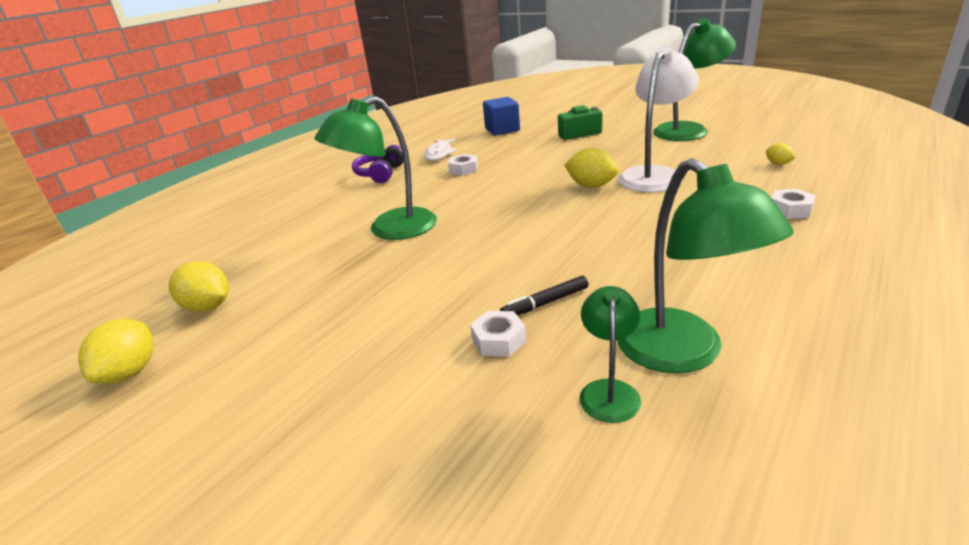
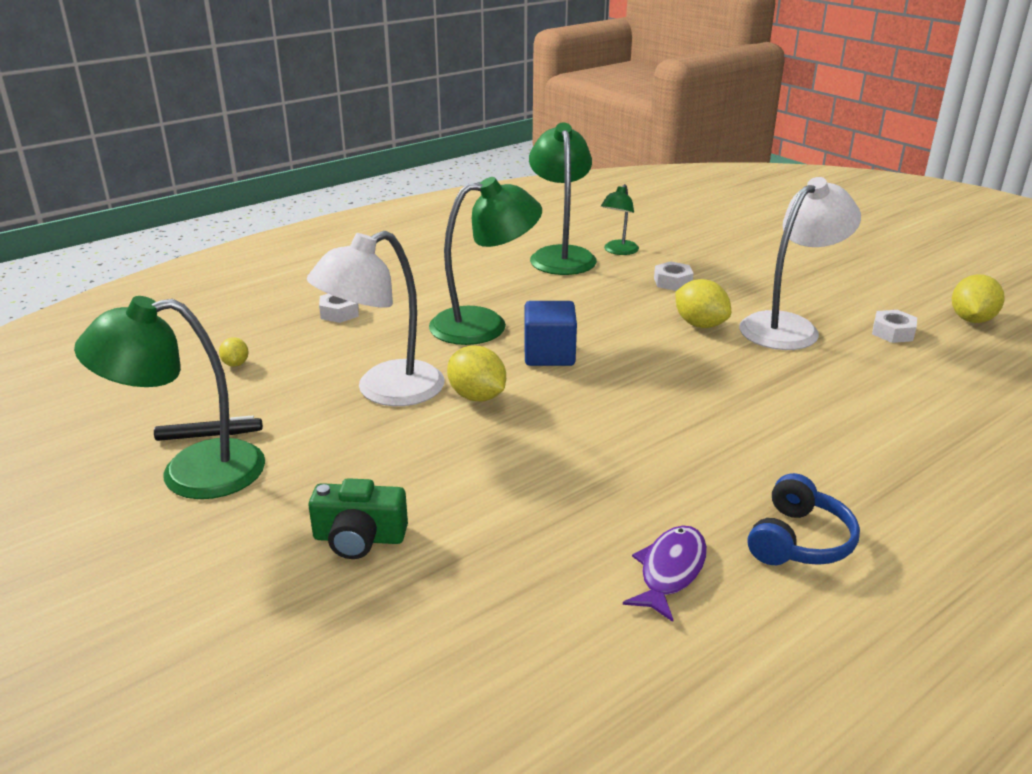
camera: 165 degrees left, 0 degrees up
(208, 307) = (948, 357): yellow lemon -> yellow lemon (700, 324)
(357, 304) = (789, 326): none -> white lamp
(380, 173) = (799, 541): purple headphones -> blue headphones
(390, 229) = (765, 400): green lamp -> green lamp (484, 325)
(439, 154) = (670, 571): white fish -> purple fish
(463, 169) = (635, 496): white nut -> white nut (892, 332)
(502, 130) = (488, 631): blue cube -> blue cube (549, 355)
(545, 303) = (626, 294): black marker -> black marker (209, 435)

